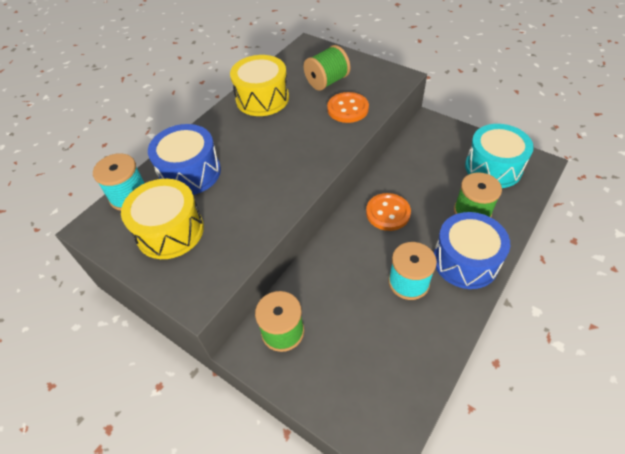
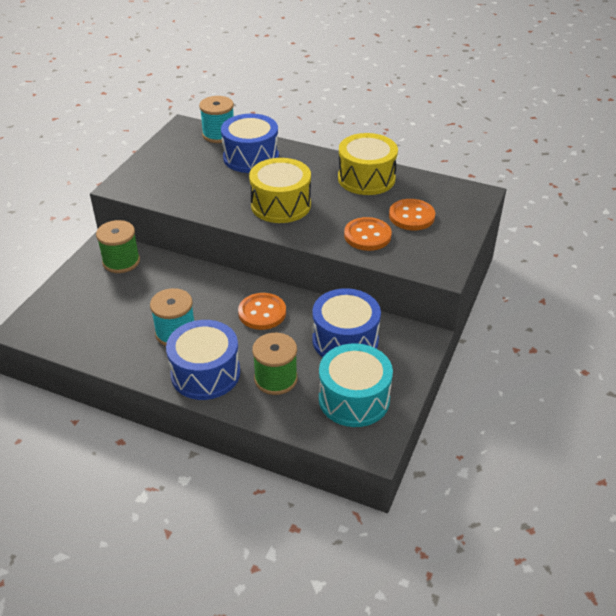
camera: 75 degrees right, 10 degrees down
(170, 231) = (184, 161): yellow drum -> yellow drum (281, 205)
(327, 82) = (411, 216): green spool -> orange button
(427, 164) = (345, 340): none -> blue drum

